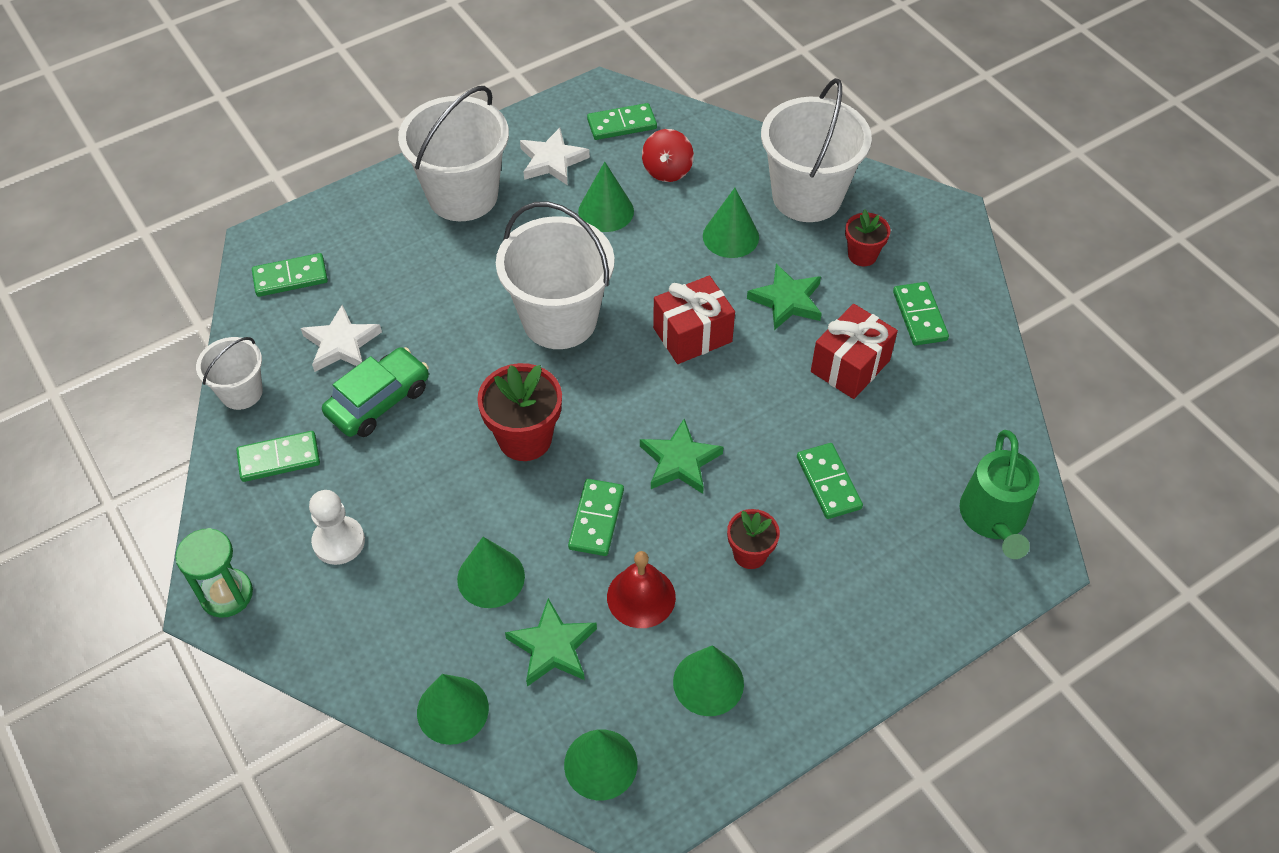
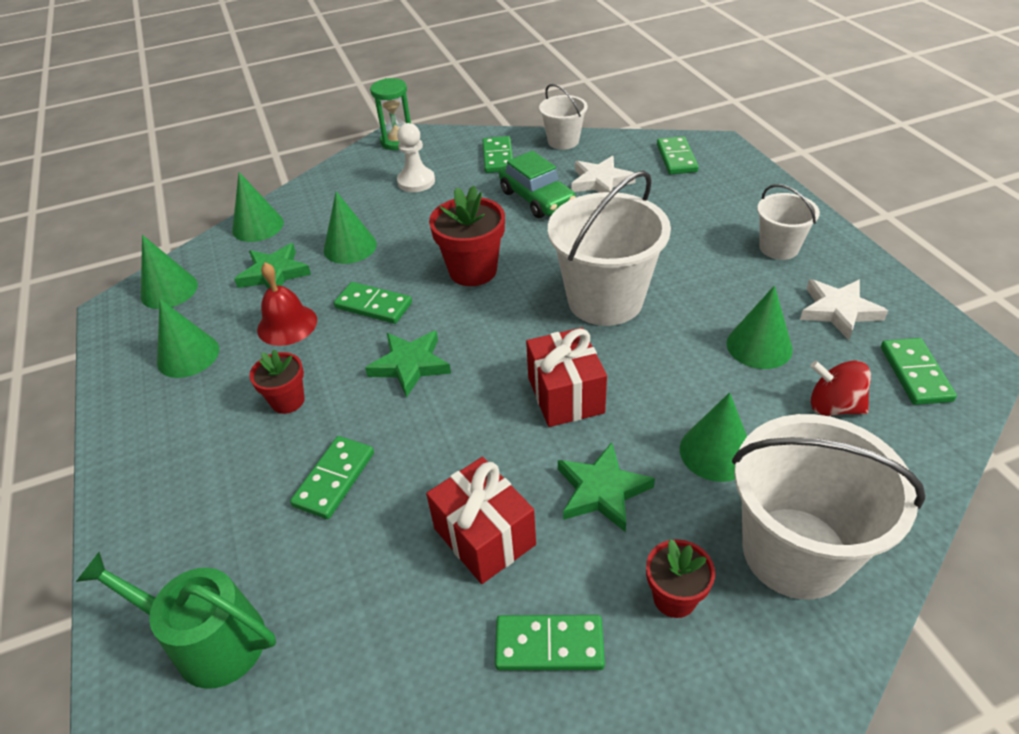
camera: 105 degrees right, 10 degrees down
(463, 195) = (779, 248): white bucket -> white bucket, size x0.54
(828, 483) = (334, 479): green domino -> green domino turned 60 degrees counterclockwise

